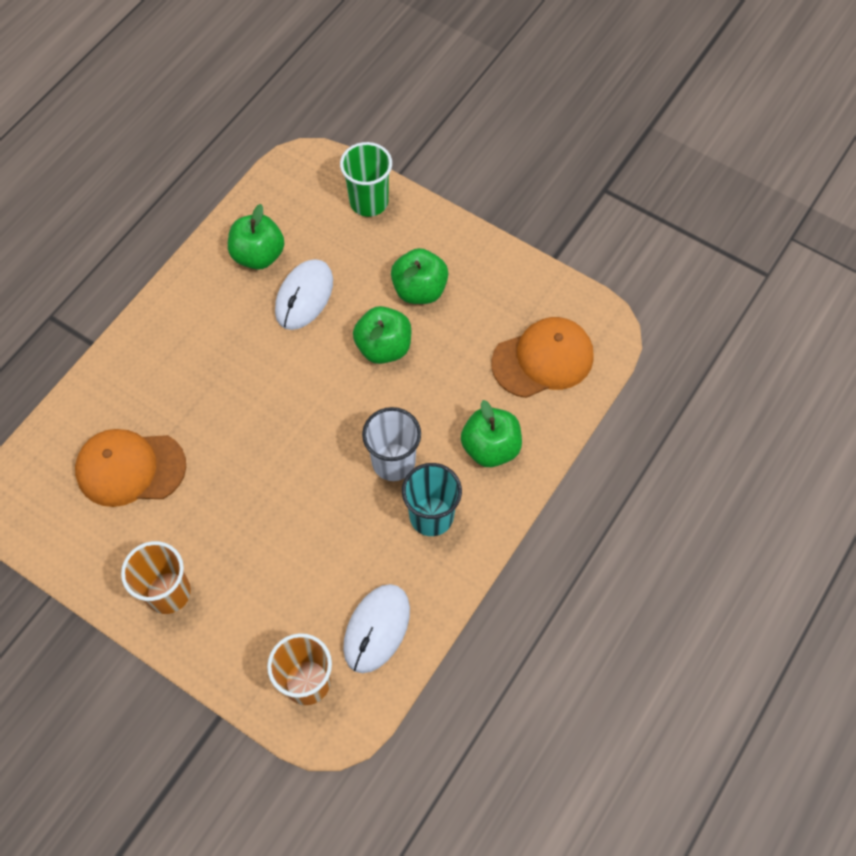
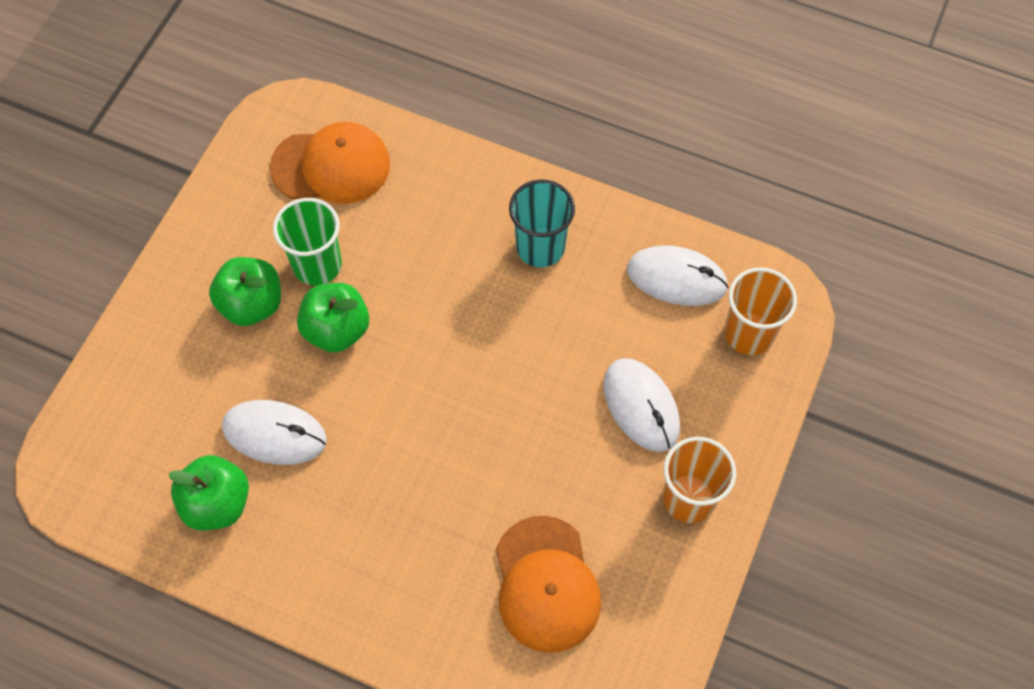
camera: 100 degrees left, 0 degrees up
(260, 571) = (641, 406): none -> white mouse
(369, 202) = (122, 385): green cup -> green cup (317, 265)
(393, 462) = (483, 294): white cup -> none
(490, 448) = (449, 202): green apple -> none
(543, 359) = (331, 166): orange cap -> orange cap turned 120 degrees clockwise

